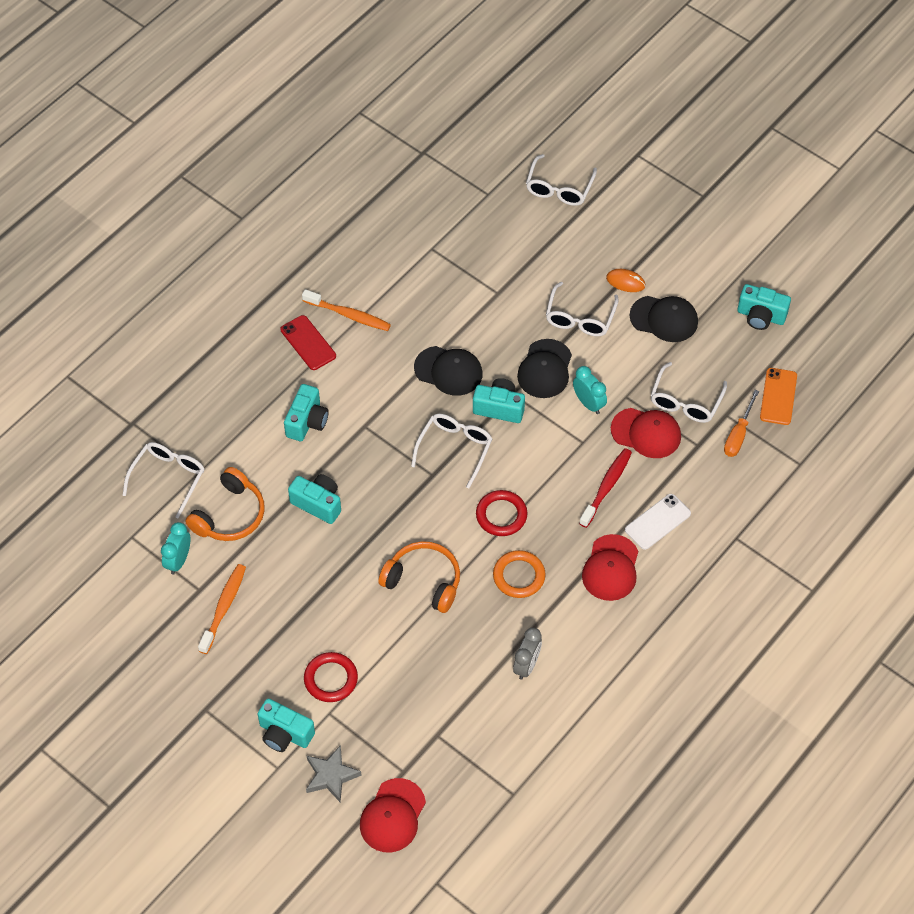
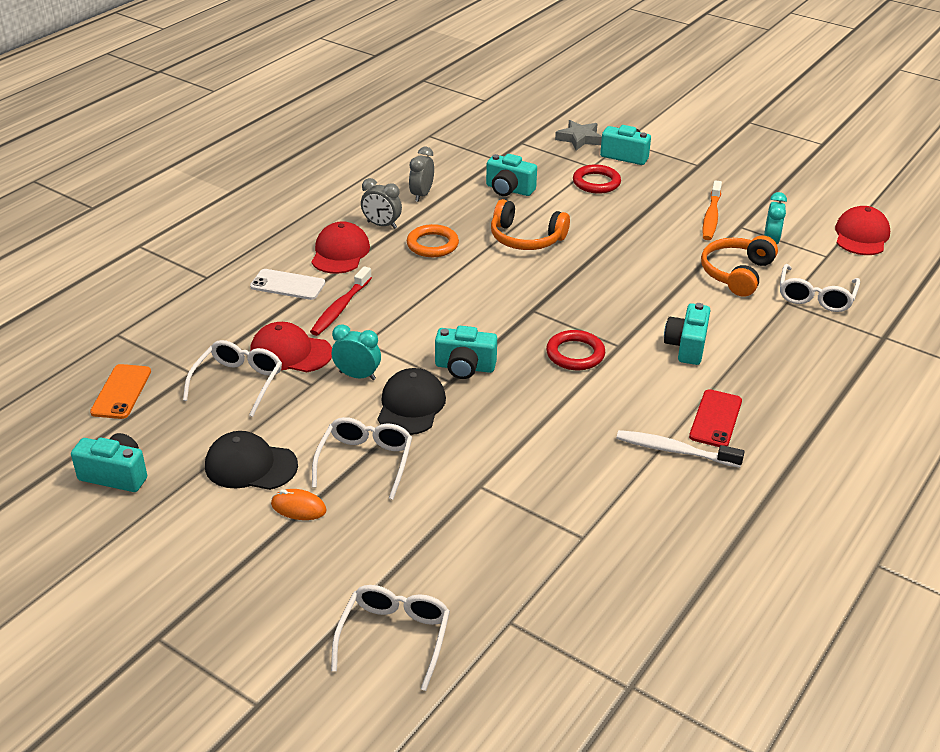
camera: 175 degrees right, 20 degrees down
(308, 343) = (715, 419): red phone -> red phone turned 60 degrees clockwise
(318, 504) = (649, 284): turquoise camera -> turquoise camera (509, 190)
(349, 315) = (674, 450): orange toothbrush -> white toothbrush
(392, 816) = (524, 124): red cap -> red cap (861, 236)
(448, 371) = (531, 399): black cap -> none
(455, 449) = (511, 331): white glasses -> none
(501, 515) = (454, 283): red ring -> red ring (575, 354)
(570, 612) = (382, 225): none -> grey clock
(588, 403) = (357, 376): turquoise clock -> turquoise clock turned 150 degrees clockwise
(657, 522) = (288, 285): white phone -> white phone turned 60 degrees clockwise
(738, 434) = (181, 356): orange screwdriver -> none

